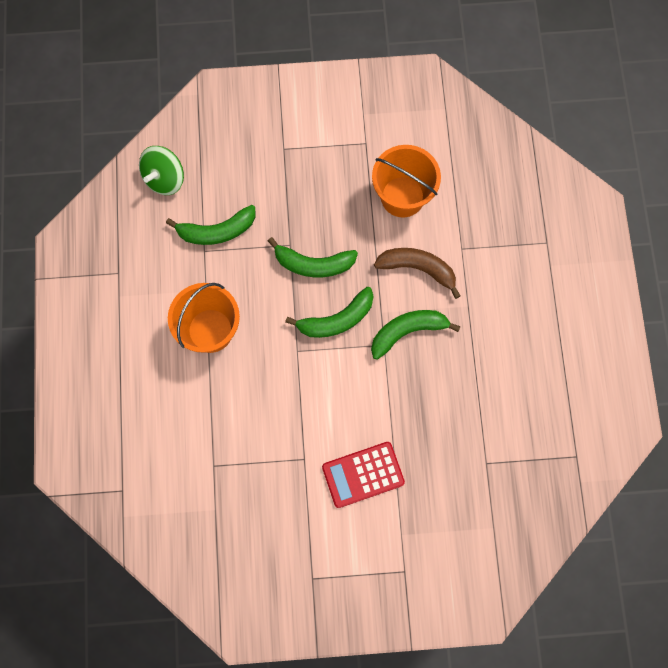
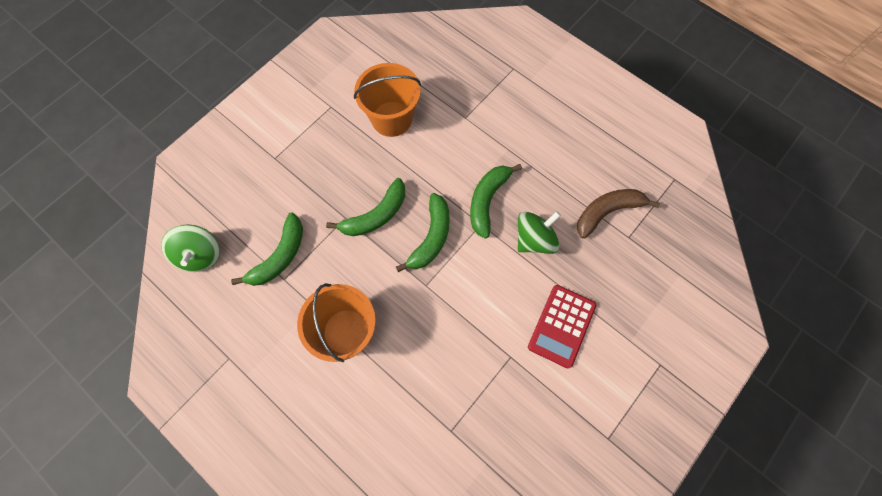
camera: 45 degrees left, 5 degrees down
(411, 395) = (534, 239): none -> green spinning top
(418, 268) = (450, 154): brown banana -> brown banana (607, 212)

